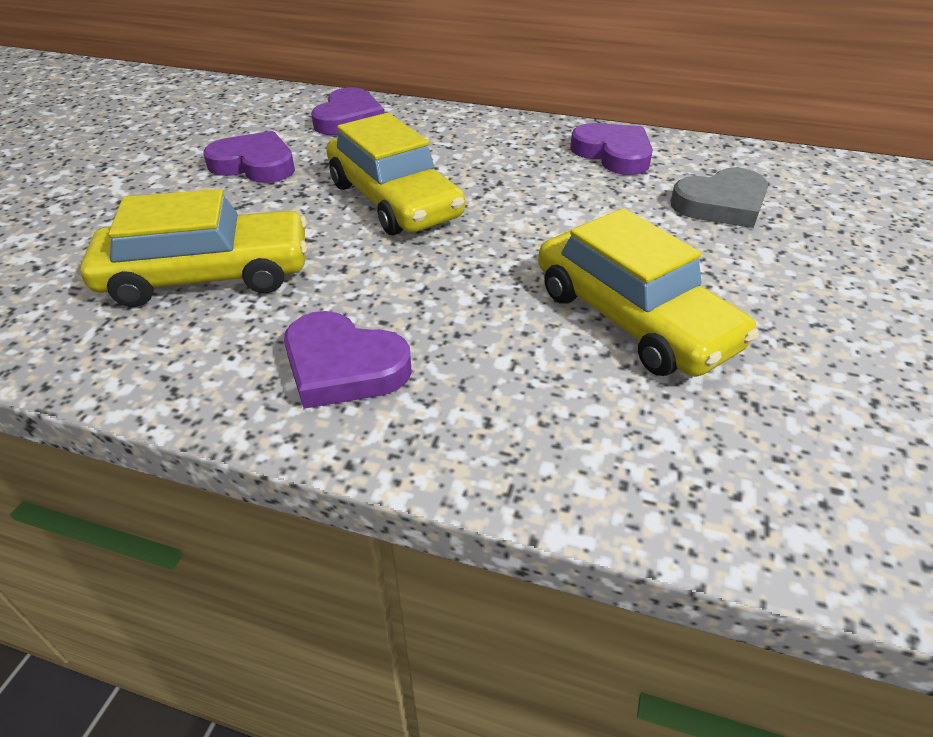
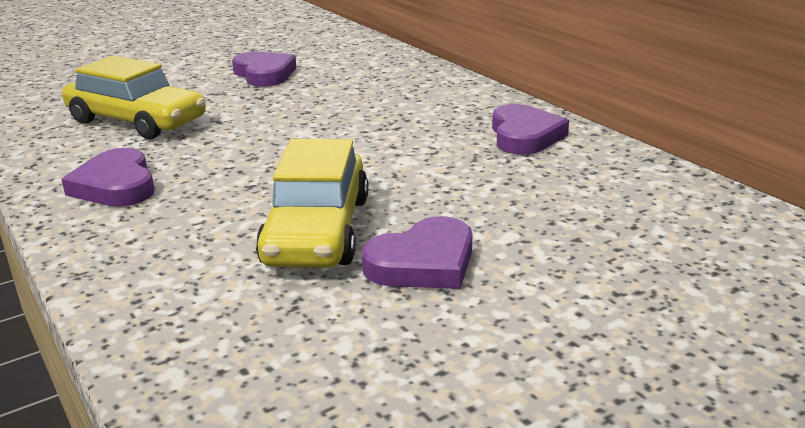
camera: 40 degrees right, 15 degrees down
(348, 118) = (372, 63): purple heart -> purple heart (423, 263)
(394, 200) = (305, 116): yellow car -> none
(721, 204) = (542, 194): grey heart -> none

